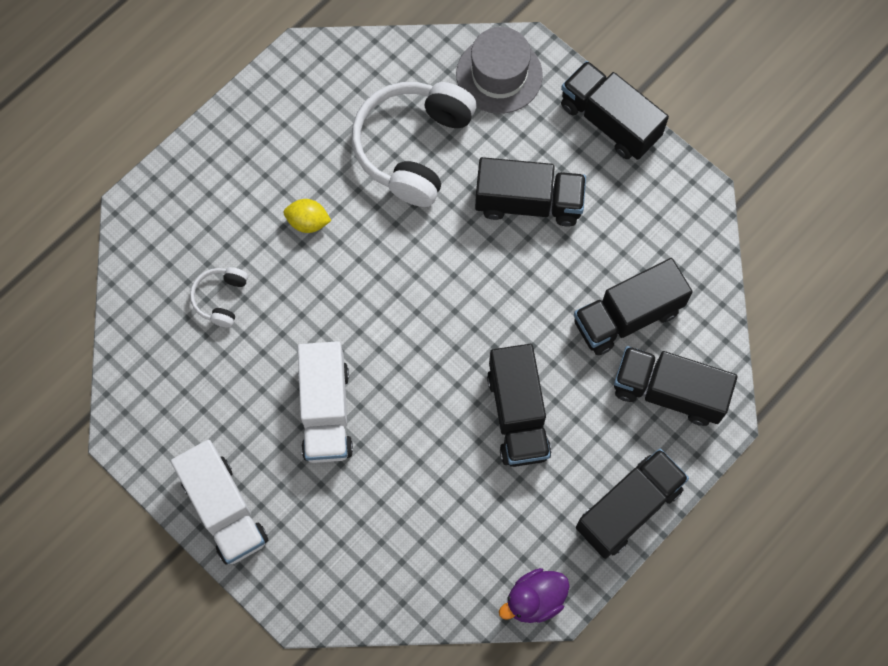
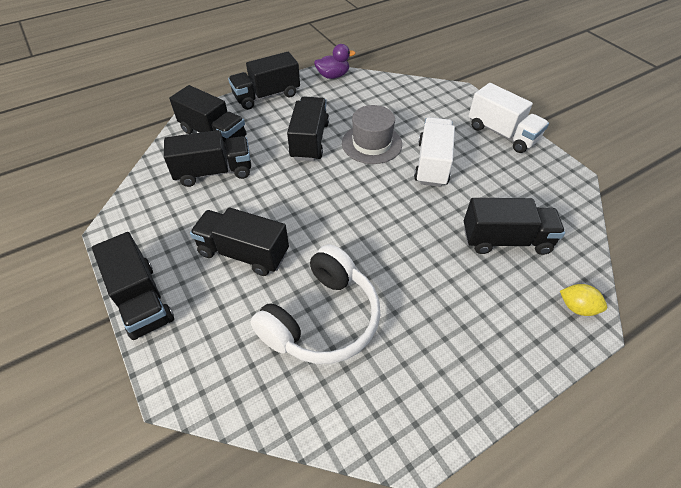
camera: 165 degrees left, 20 degrees down
(221, 298) = (505, 240): white headphones -> black truck
(224, 509) = (502, 133): white truck -> white truck turned 150 degrees clockwise
(308, 222) = (429, 278): yellow lemon -> yellow lemon (577, 307)
(499, 75) = (214, 369): grey hat -> grey hat (371, 143)

